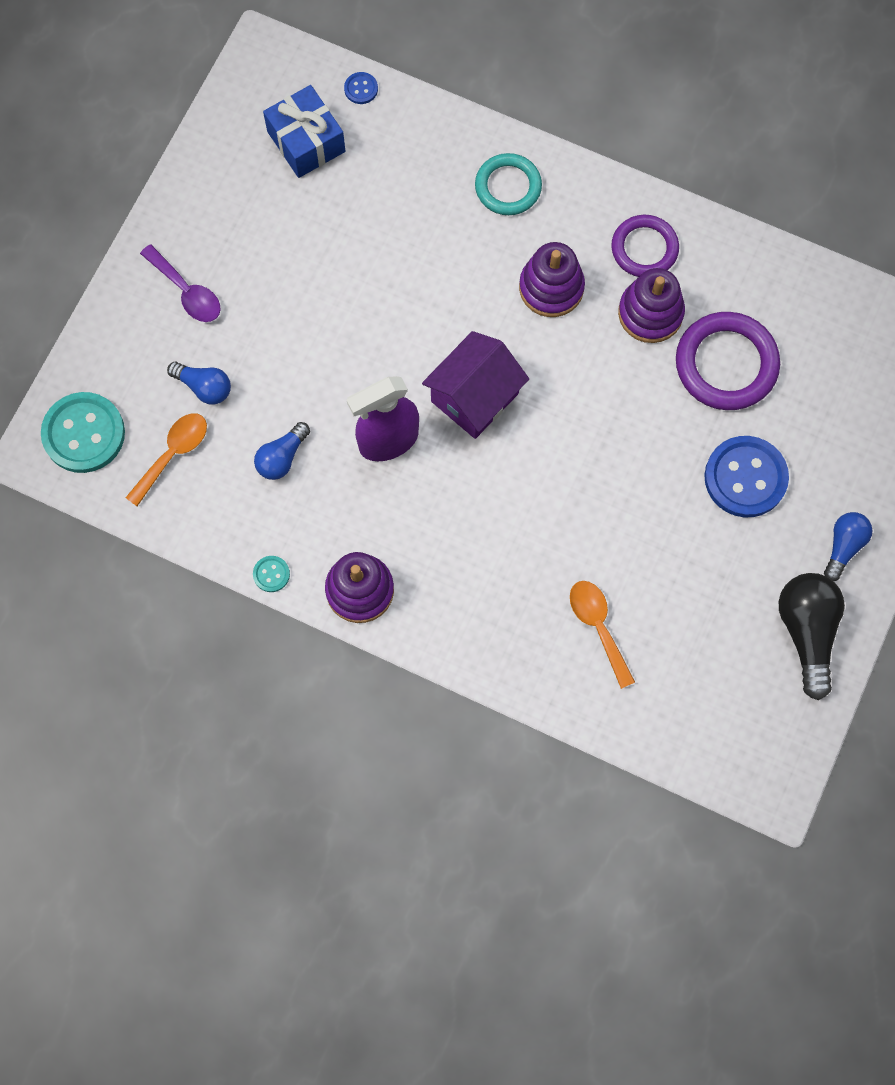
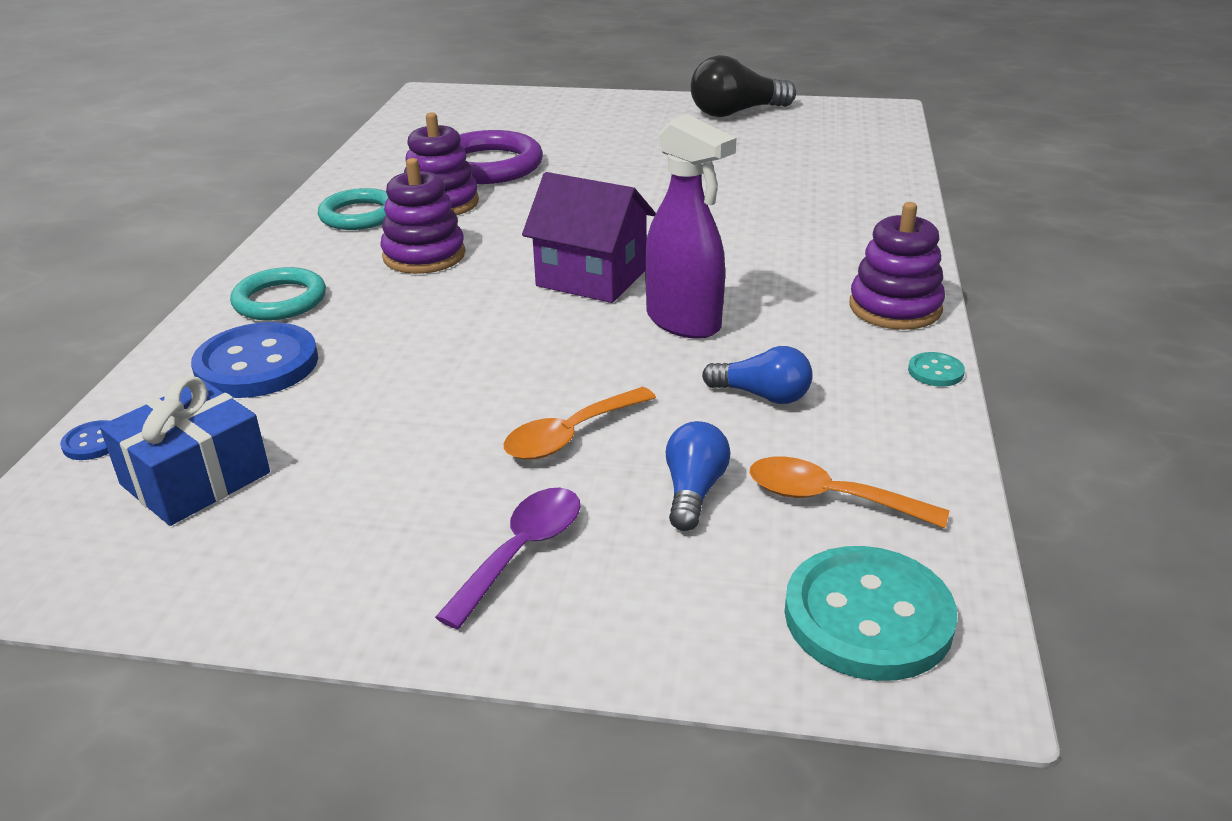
camera: 105 degrees left, 40 degrees down
(598, 627) = (810, 184): orange spoon -> orange spoon (571, 435)
(644, 248) = (359, 215): purple ring -> turquoise ring
(745, 478) = (606, 146): blue button -> blue button (257, 364)
(843, 546) = (647, 109): blue light bulb -> none

